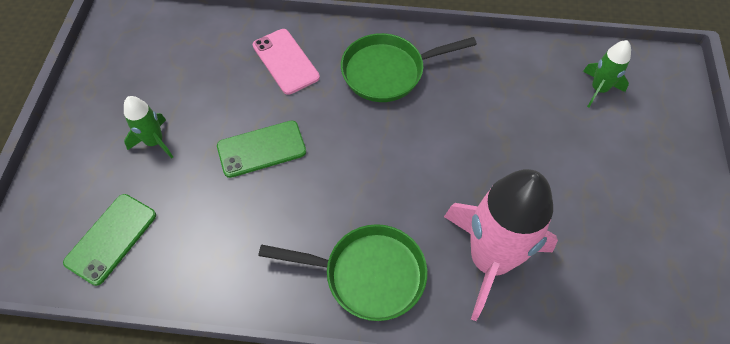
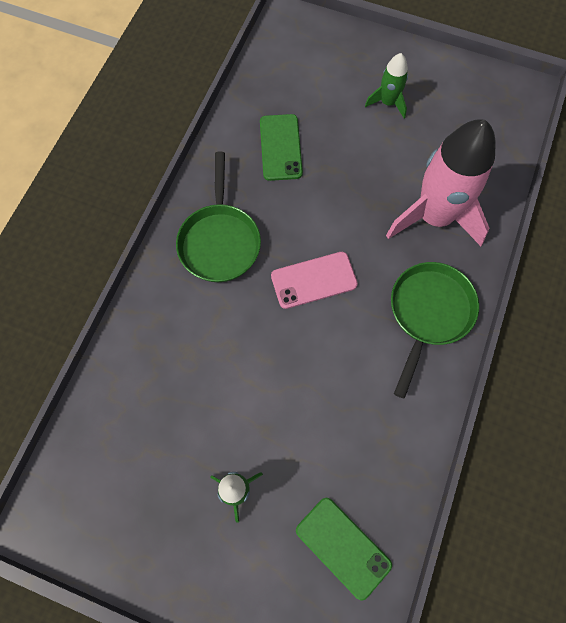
camera: 75 degrees left, 10 degrees up
(261, 149) = (276, 380): green phone -> green phone (280, 147)
(286, 61) = (173, 335): pink phone -> pink phone (313, 280)
(598, 89) = (294, 80): green rocket -> green rocket (388, 103)

